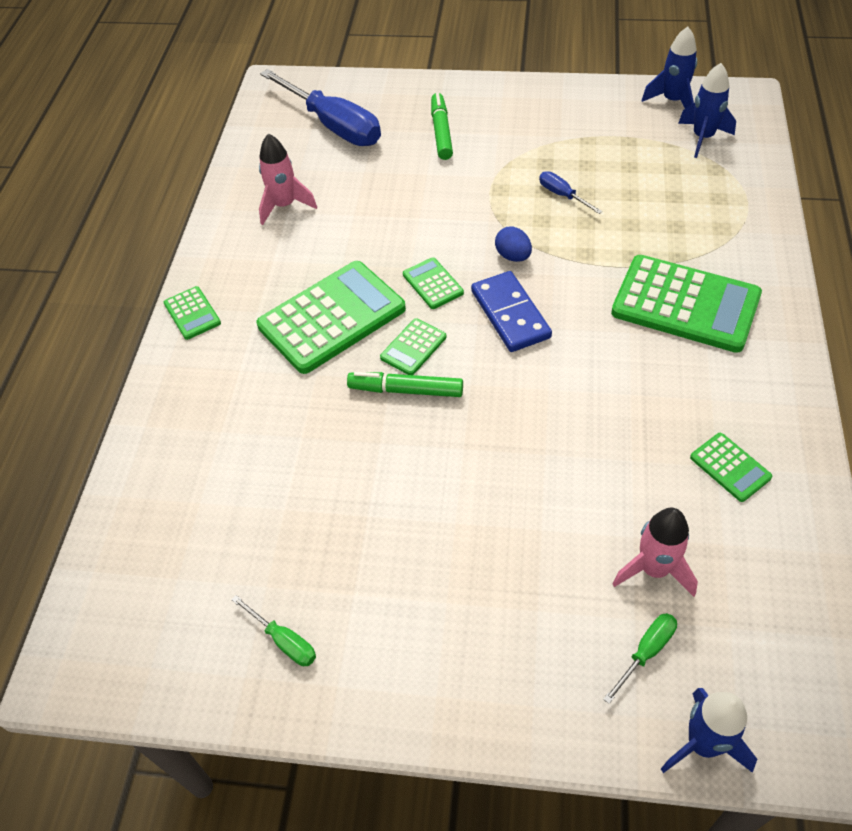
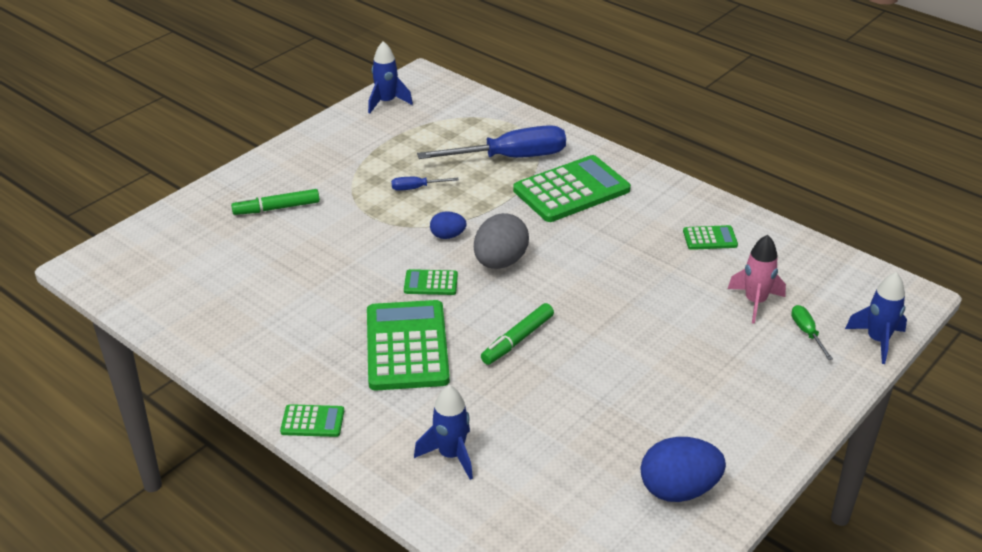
camera: 60 degrees left, 15 degrees down
(284, 206) = (251, 321): pink rocket -> none
(284, 640) = (678, 490): green screwdriver -> blue egg
(334, 125) = (190, 256): blue screwdriver -> blue screwdriver (510, 157)
(413, 347) = (481, 319): green calculator -> none
(441, 132) = (276, 208): green marker -> green marker turned 45 degrees counterclockwise
(510, 314) = (500, 262): blue domino -> grey egg
(702, 138) = (437, 110): blue rocket -> blue rocket (451, 455)

